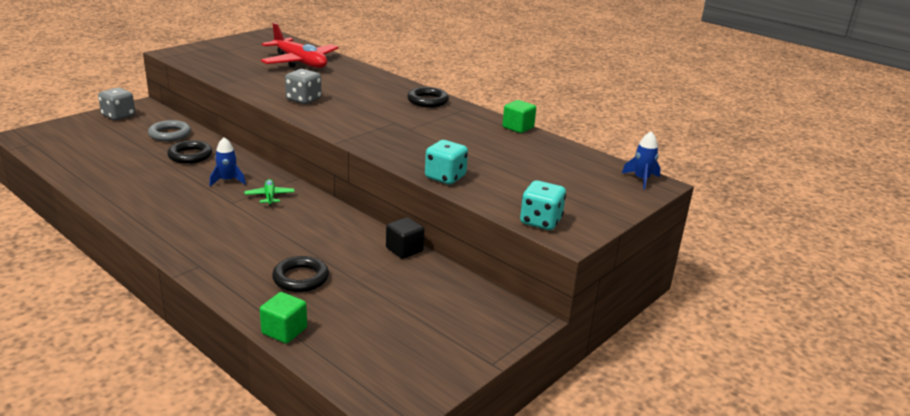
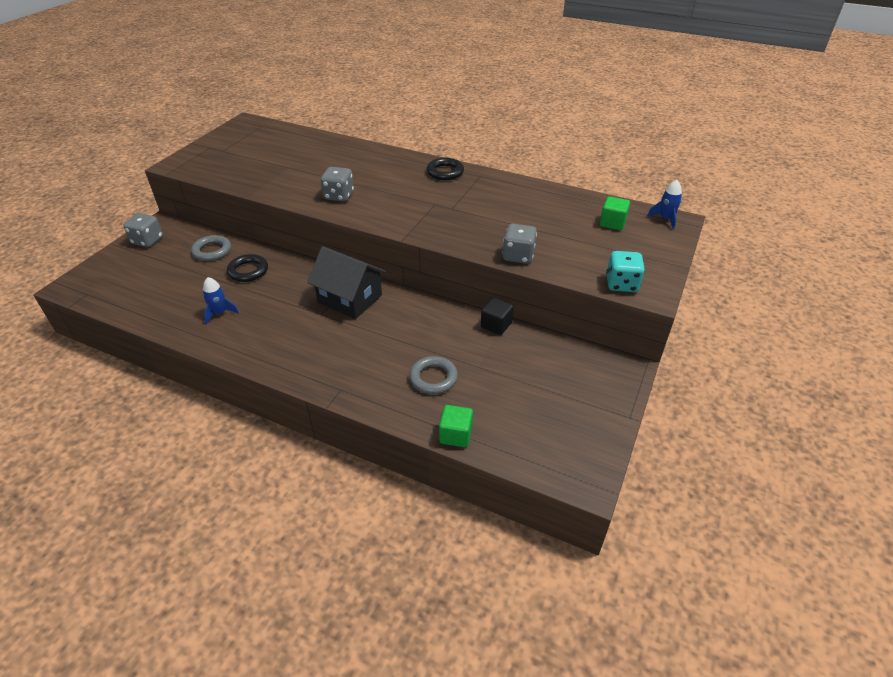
camera: 15 degrees left, 15 degrees up
(227, 180) = (301, 290): blue rocket -> blue rocket (220, 313)
(270, 196) = (350, 298): green plane -> black house
(300, 62) = (302, 151): red plane -> none
(300, 278) = (433, 378): black ring -> grey ring
(445, 177) = (518, 256): turquoise dice -> grey dice
(518, 127) = (537, 185): green cube -> green cube (612, 223)

